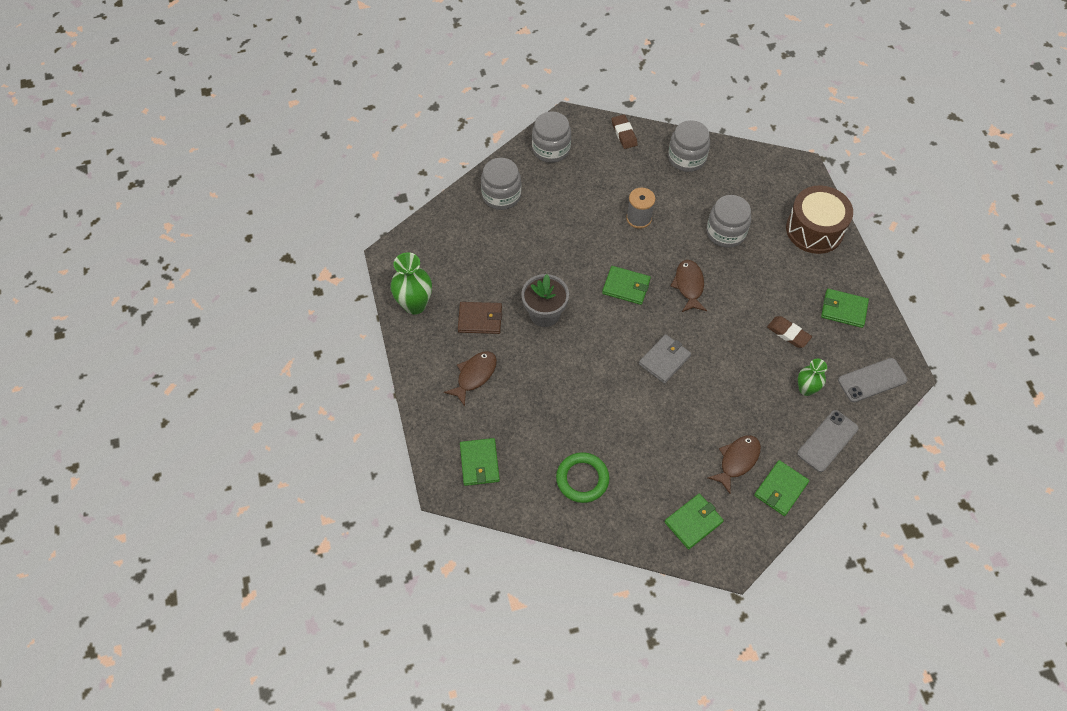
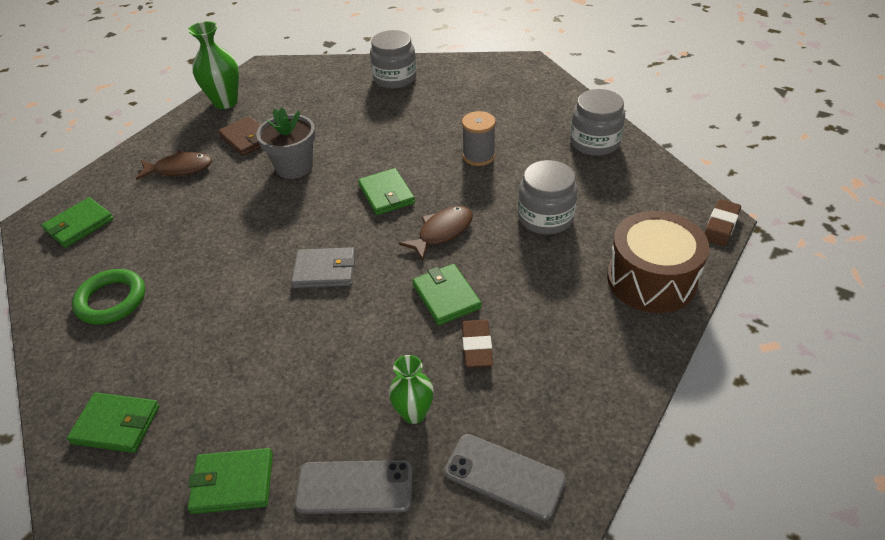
camera: 50 degrees right, 15 degrees down
(551, 149) = (481, 73): grey jar -> none
(624, 133) = (561, 95): brown eraser -> brown eraser (720, 225)
(737, 461) = (241, 412): brown fish -> none
(843, 309) = (576, 375): green wallet -> green wallet (446, 296)

